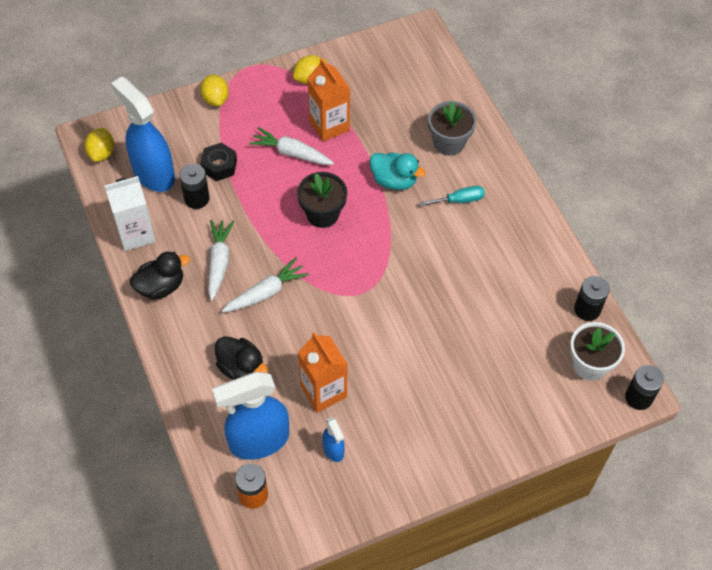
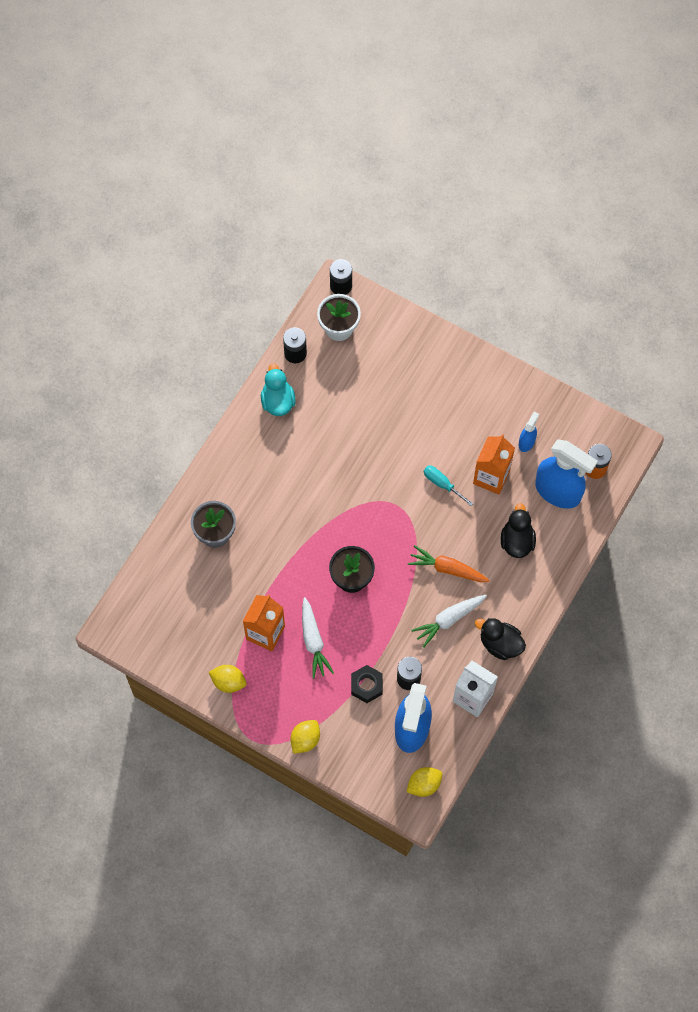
camera: 125 degrees left, 10 degrees up
(266, 292) = (447, 568): white carrot -> orange carrot
(394, 180) = (282, 549): turquoise duck -> turquoise duck (278, 401)
(459, 200) = (265, 492): turquoise screwdriver -> turquoise screwdriver (442, 484)

